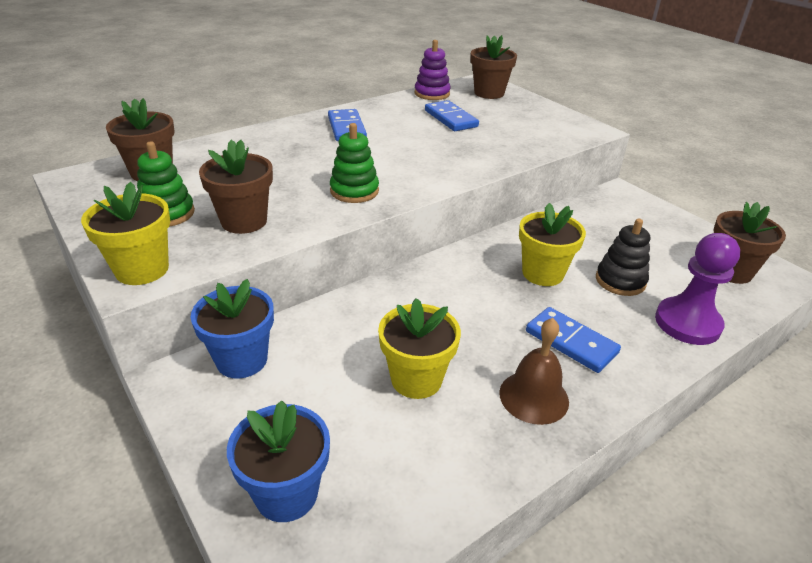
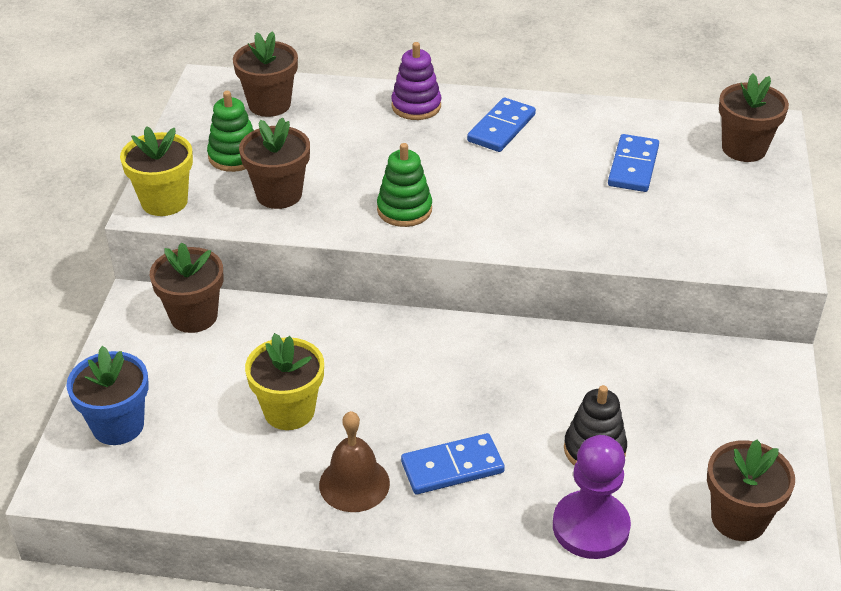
camera: 45 degrees right, 5 degrees up
(242, 360) = (194, 316): blue flower pot -> brown flower pot
(432, 94) = (669, 119): purple stacking toy -> purple stacking toy (416, 106)
(542, 273) = (528, 395): yellow flower pot -> none
(571, 342) = (452, 467): blue domino -> blue domino turned 75 degrees clockwise

